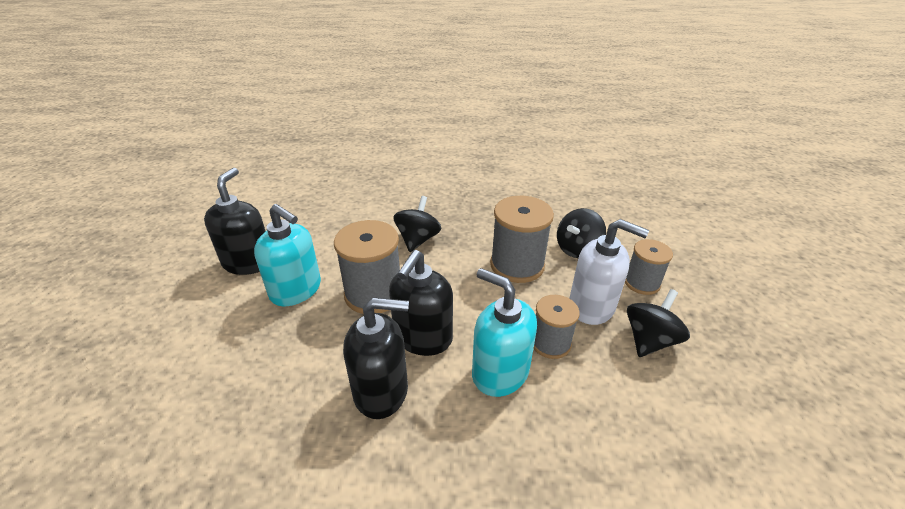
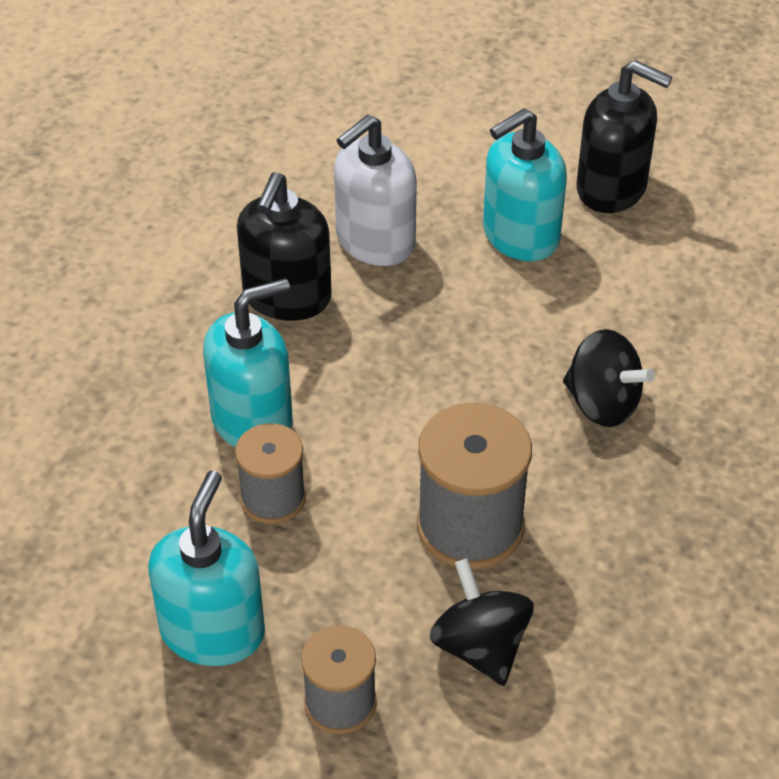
camera: 110 degrees right, 10 degrees up
(373, 294) = (474, 319): grey spool -> none
(422, 338) = (355, 355): black soap dispenser -> none
(592, 306) = (319, 590): white soap dispenser -> white soap dispenser (375, 241)
(649, 340) = (213, 631): black spinning top -> turquoise soap dispenser

